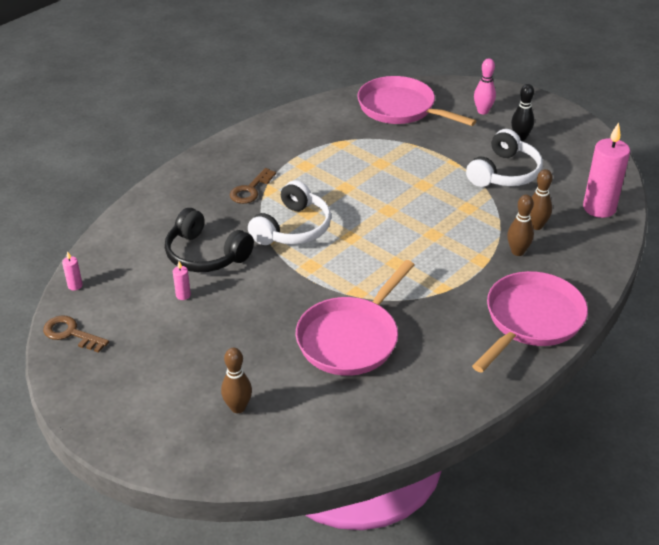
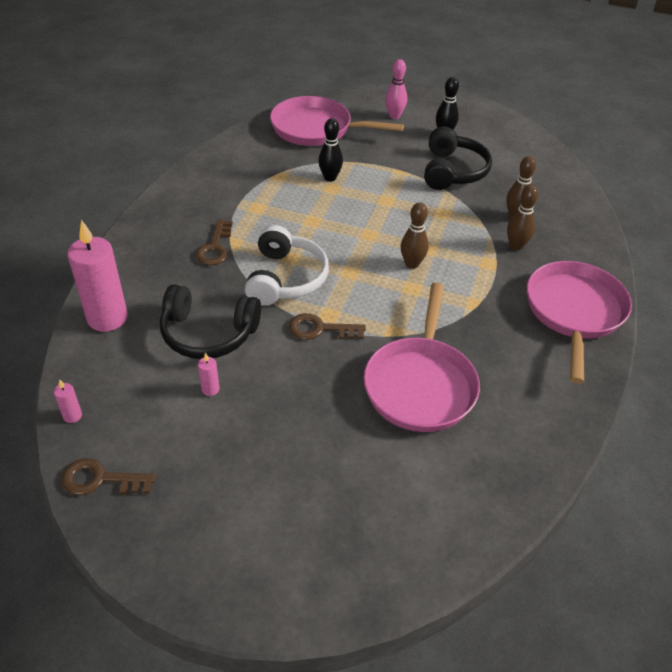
camera: 25 degrees left, 5 degrees up
(238, 407) = (352, 507): brown bowling pin -> brown bowling pin (412, 264)
(296, 274) = (320, 329): none -> brown key
(384, 154) = (330, 178): none -> black bowling pin
(504, 173) = (453, 171): white headphones -> black headphones
(599, 208) = (556, 185): pink candle -> pink candle (107, 318)

